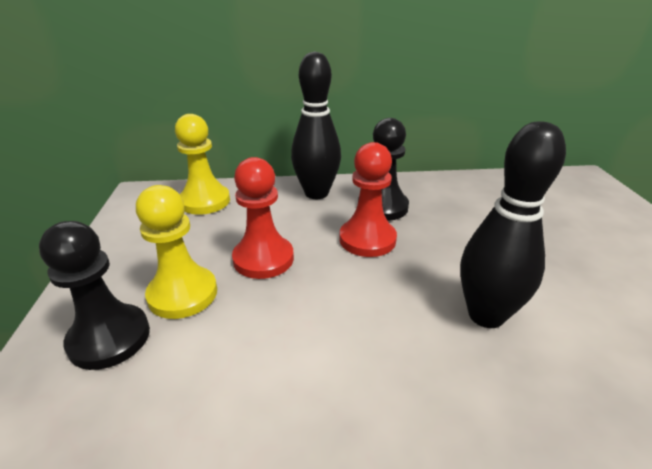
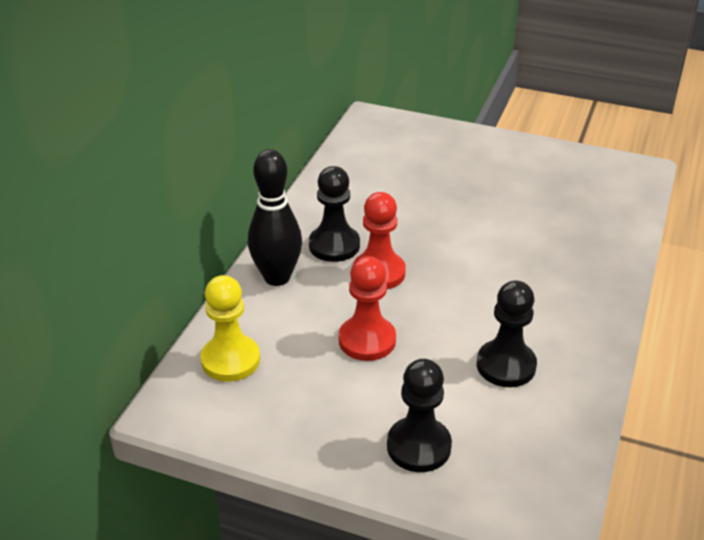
camera: 65 degrees left, 5 degrees up
(183, 294) = (387, 398): yellow pawn -> none
(275, 382) = (506, 365): none -> black pawn
(486, 315) = (497, 253): black bowling pin -> none

